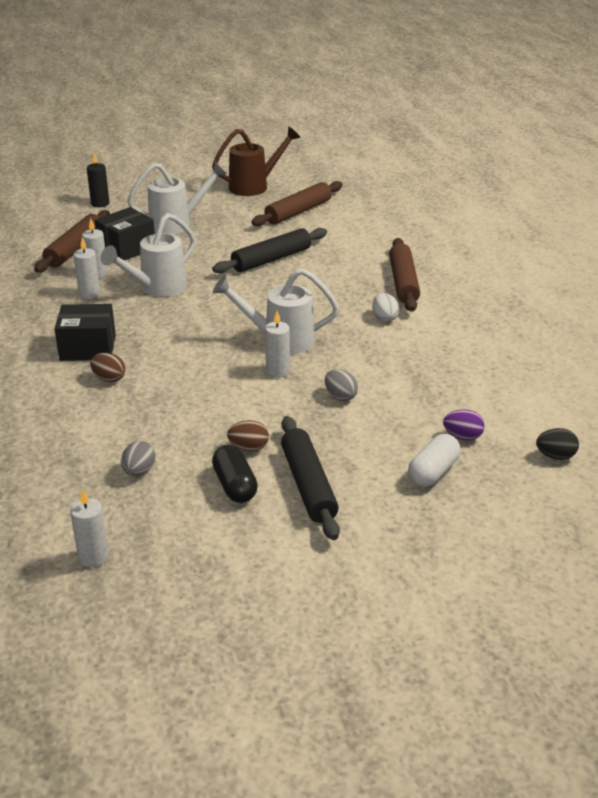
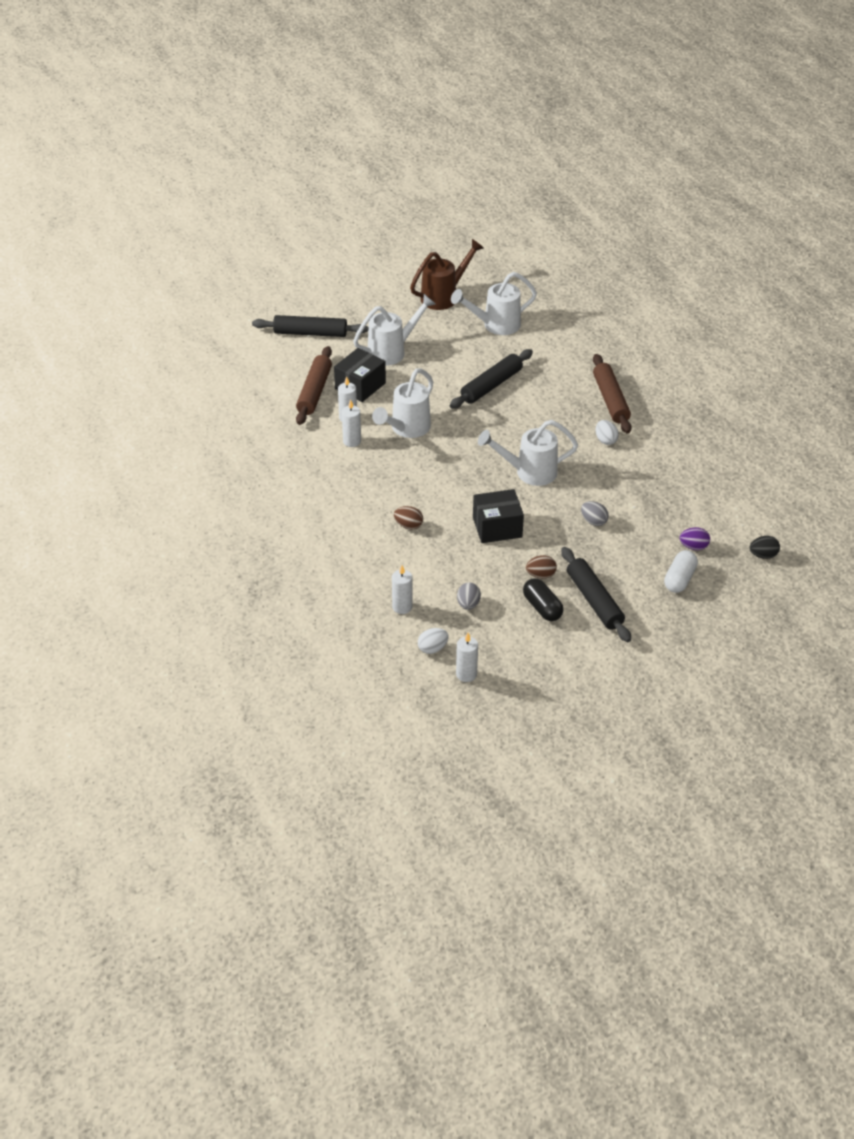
camera: 10 degrees left, 10 degrees up
(65, 519) = (432, 648): none -> white egg
(88, 348) = (377, 497): black box -> black box (497, 527)
(100, 203) = (310, 333): black candle -> black rolling pin
(277, 371) = (538, 503): white candle -> white candle (402, 607)
(298, 212) = (495, 325): brown rolling pin -> white watering can

